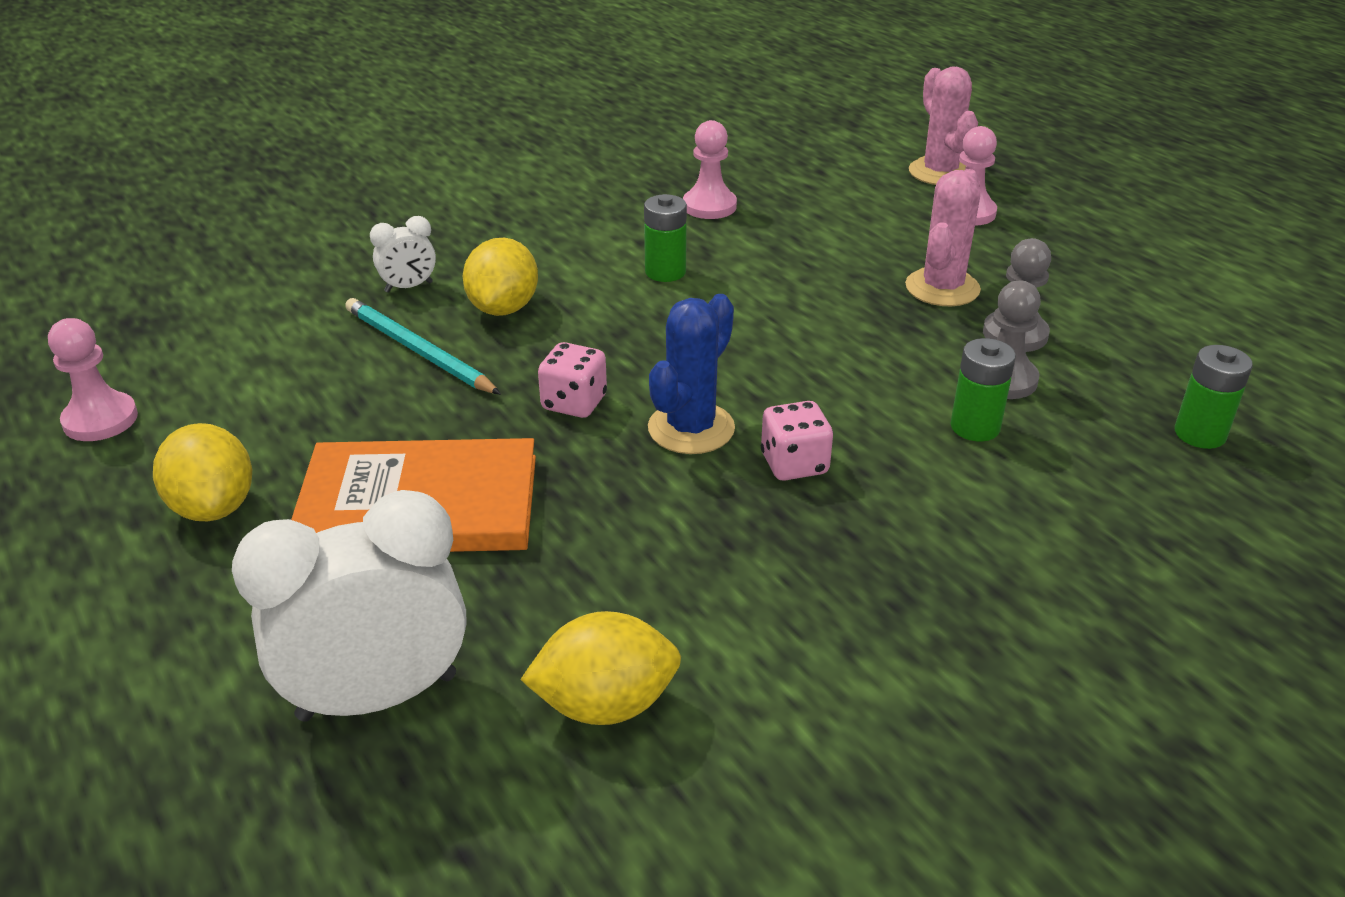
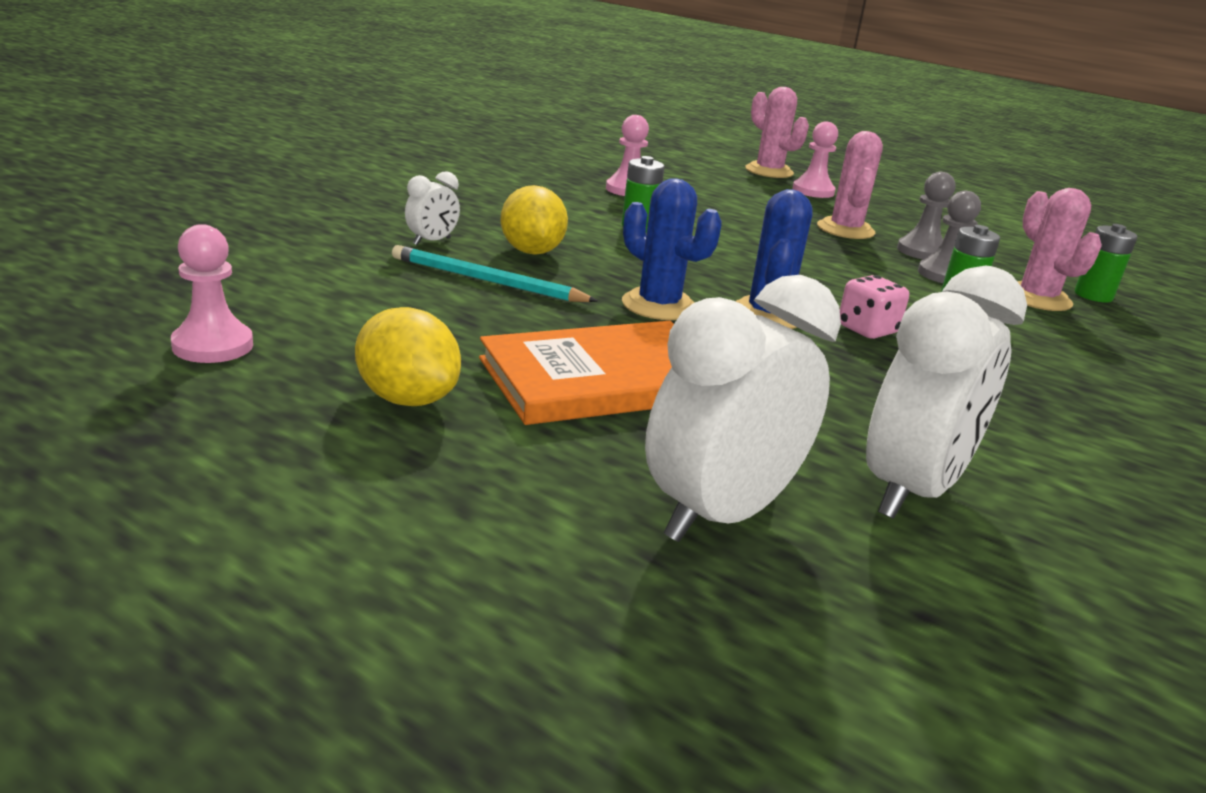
camera: 25 degrees left, 10 degrees down
(574, 403) = (659, 305): pink dice -> blue cactus
(605, 704) = (911, 491): yellow lemon -> white clock
(1100, 432) = (1037, 298): none -> pink cactus

